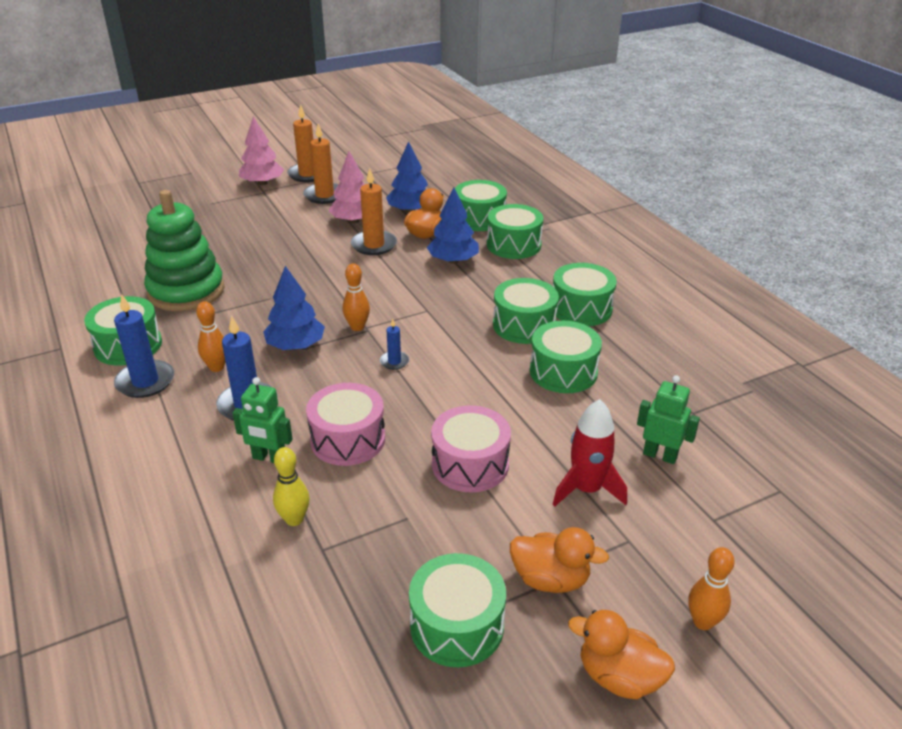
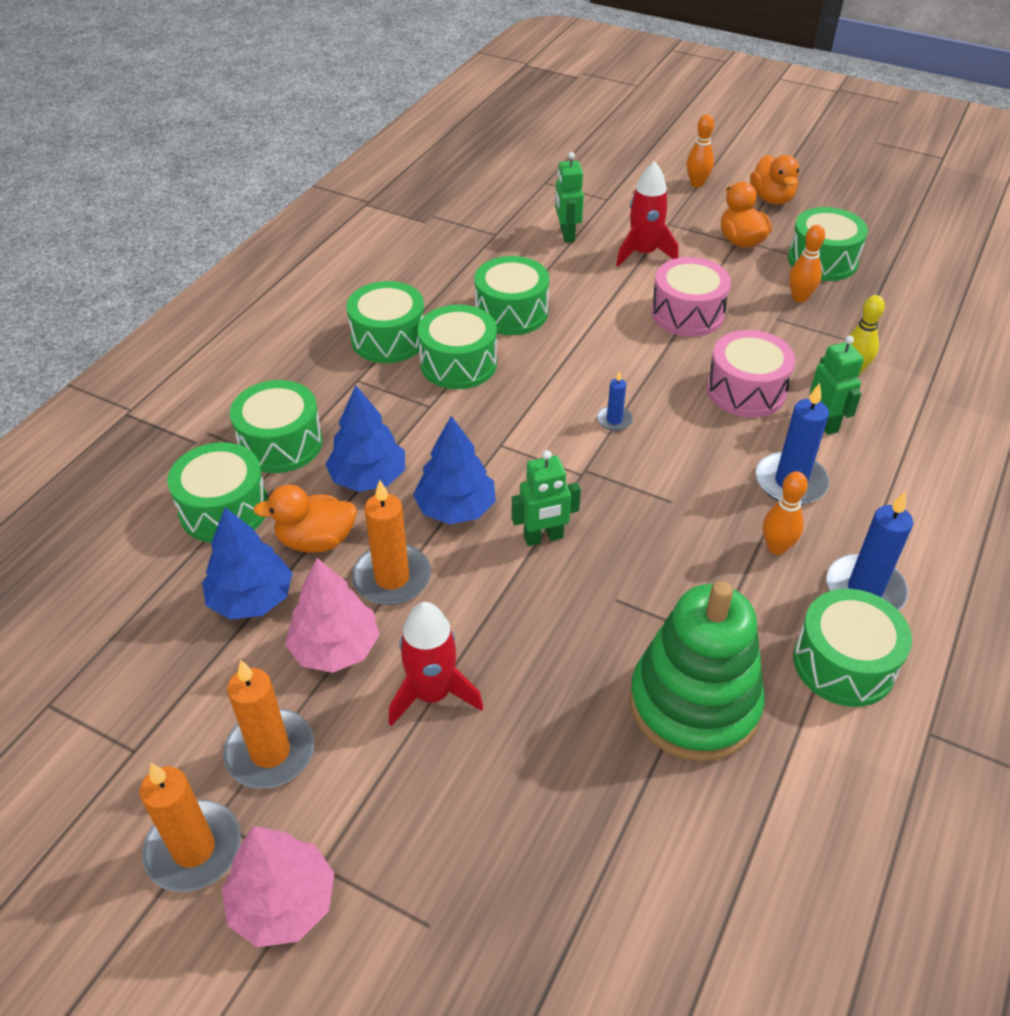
camera: 125 degrees left, 10 degrees up
(295, 345) = (672, 509): blue tree -> blue tree (456, 508)
(296, 233) = (432, 694): none -> red rocket
(338, 294) = (543, 538): none -> green robot
(357, 327) = (588, 481): orange bowling pin -> orange bowling pin (799, 298)

